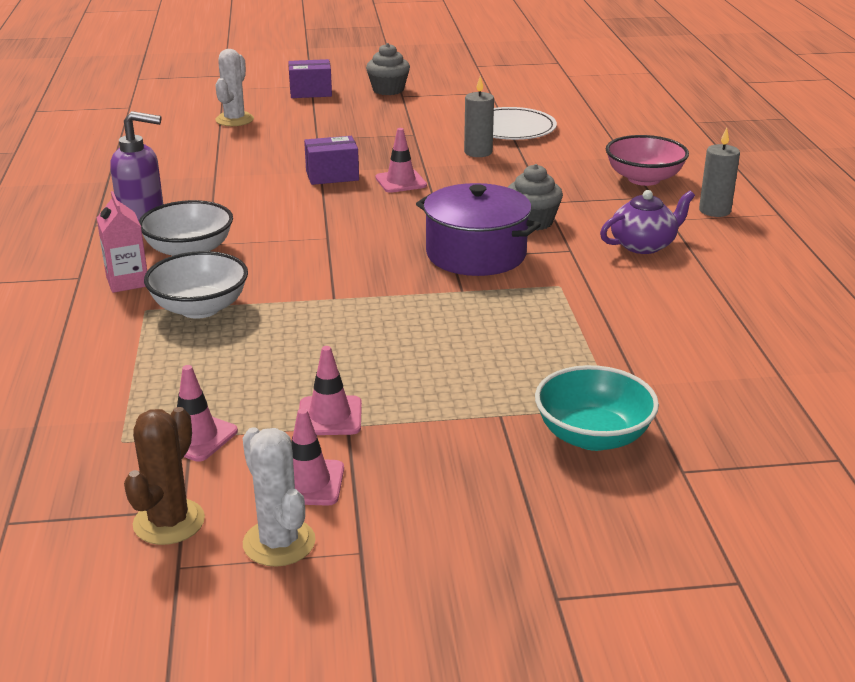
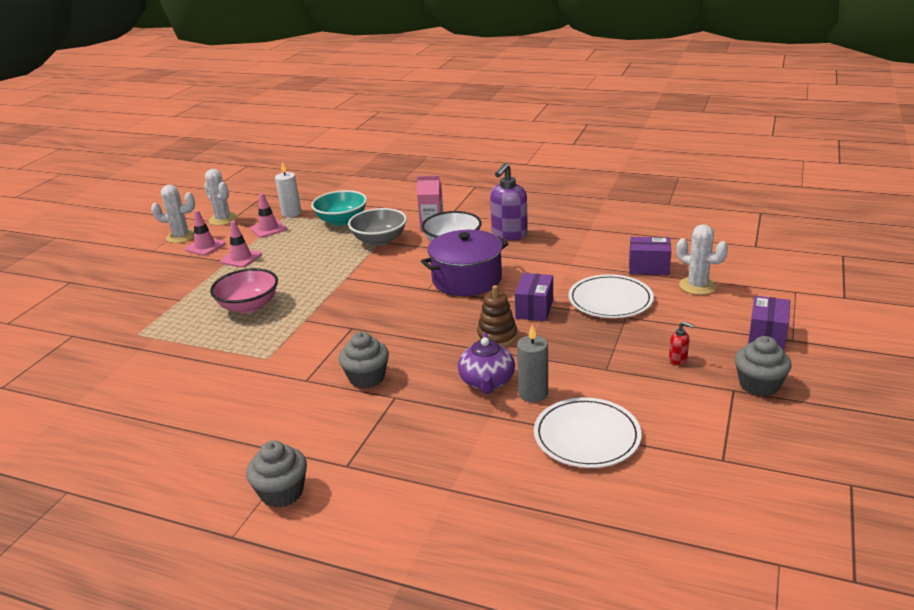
camera: 120 degrees right, 0 degrees up
(111, 438) = (291, 213): none -> white candle
(169, 522) = (223, 219): brown cactus -> white cactus
(200, 308) = (379, 240): white bowl -> grey bowl
(204, 141) = (648, 267): none -> purple box
(288, 148) = (610, 300): none -> white plate
(375, 114) = (678, 359): none -> red soap dispenser
(401, 182) = (497, 336): pink traffic cone -> brown stacking toy
(476, 254) = (344, 338): purple pot -> purple pot (467, 279)
(593, 436) = (129, 320): turquoise bowl -> turquoise bowl (342, 220)
(644, 179) = (387, 477): pink bowl -> pink bowl (249, 306)
(644, 245) = (273, 419): purple teapot -> purple teapot (487, 382)
(714, 211) = (282, 492): grey candle -> grey cupcake

